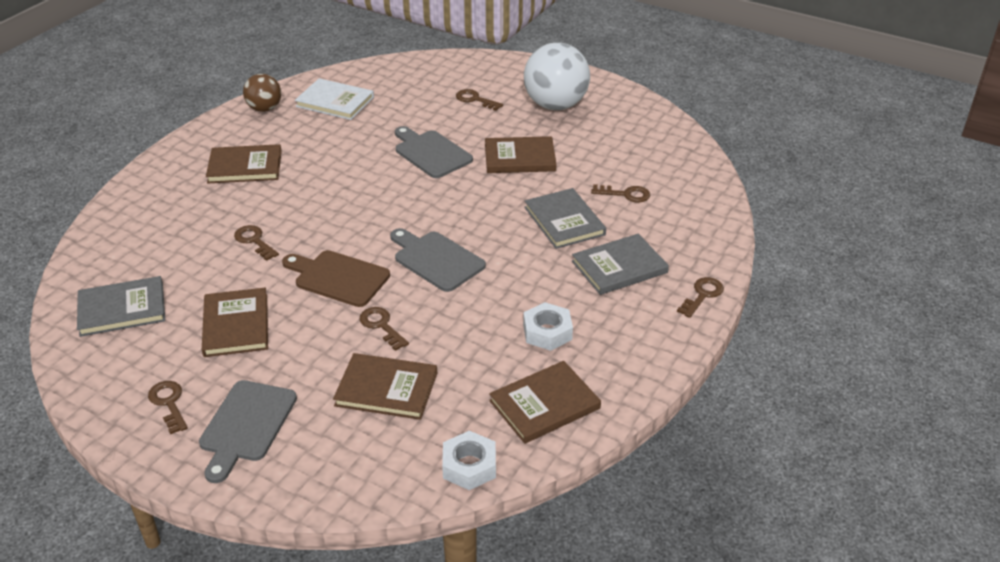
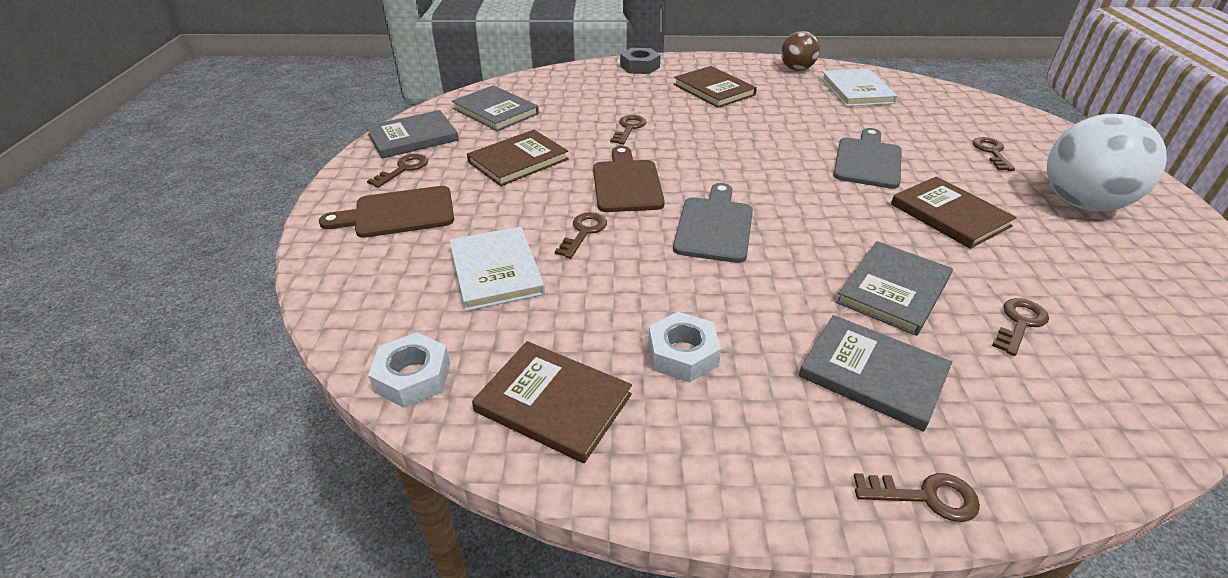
camera: 60 degrees right, 0 degrees up
(110, 381) = (413, 137): none -> grey book
(146, 186) = (640, 67): none -> grey nut
(246, 425) = (398, 213): grey cutting board -> brown cutting board
(386, 389) = (496, 271): brown book -> white book
(625, 194) = (1019, 323): brown key -> brown key turned 120 degrees counterclockwise

